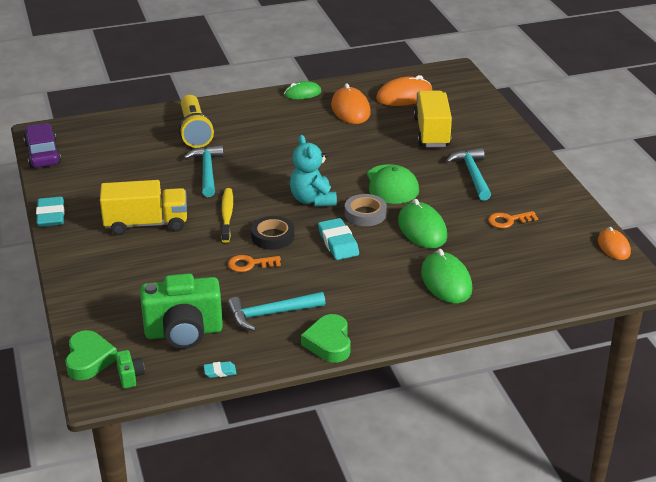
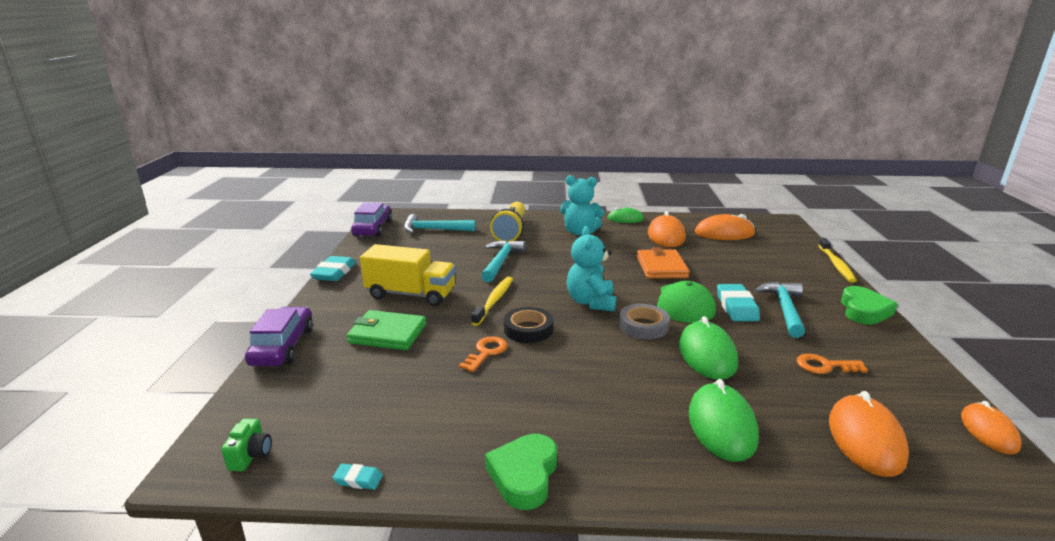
camera: 20 degrees right, 10 degrees down
(73, 296) = (283, 346): none -> purple car
(89, 359) = (229, 421): green heart -> green heart (864, 311)
(155, 265) = (387, 333): none -> green wallet
(184, 332) = (357, 414): green camera -> none
(250, 264) = (486, 352): orange key -> orange key turned 105 degrees clockwise
(265, 120) = (580, 232): none -> turquoise teddy bear
(270, 314) = (472, 416): turquoise hammer -> turquoise hammer (434, 230)
(338, 243) = (598, 350): turquoise eraser -> turquoise eraser (736, 307)
(359, 149) = (661, 267): none -> orange wallet
(432, 132) = (745, 264): yellow truck -> none
(508, 118) = (836, 265): none -> yellow toothbrush
(539, 269) = (866, 439): none -> orange mouse

